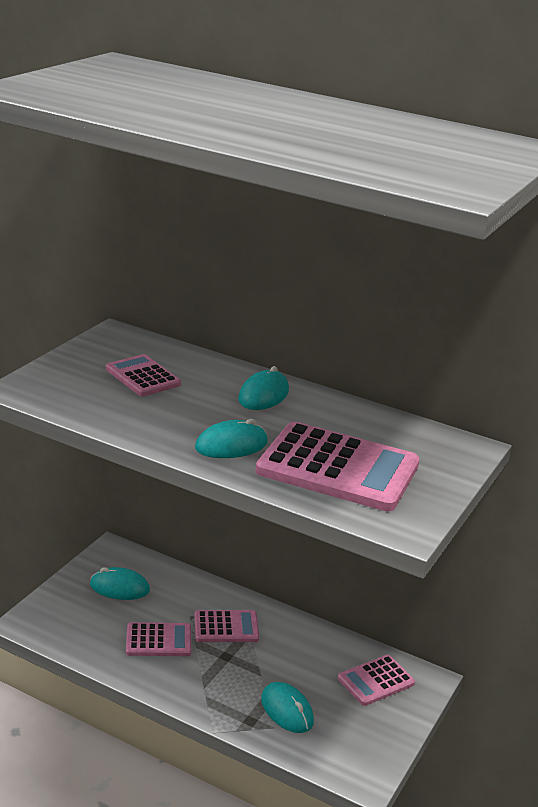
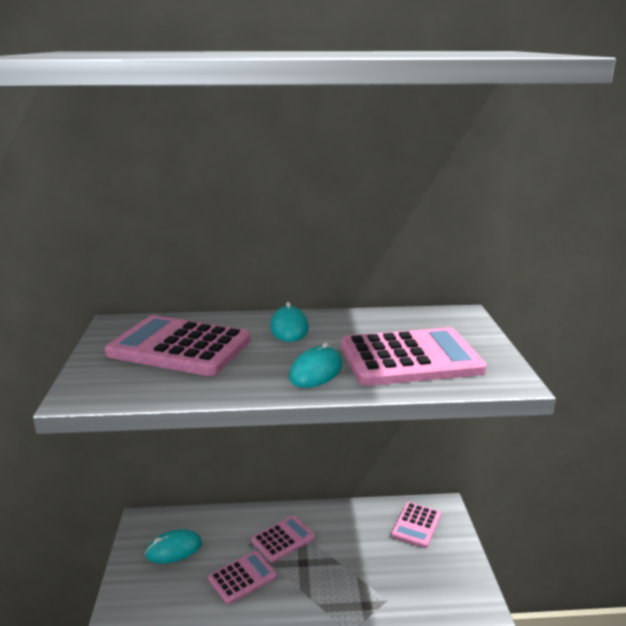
camera: 30 degrees left, 5 degrees down
(143, 377) = (179, 347): pink calculator -> pink calculator, size x1.85
(287, 710) = (383, 581): turquoise mouse -> none

